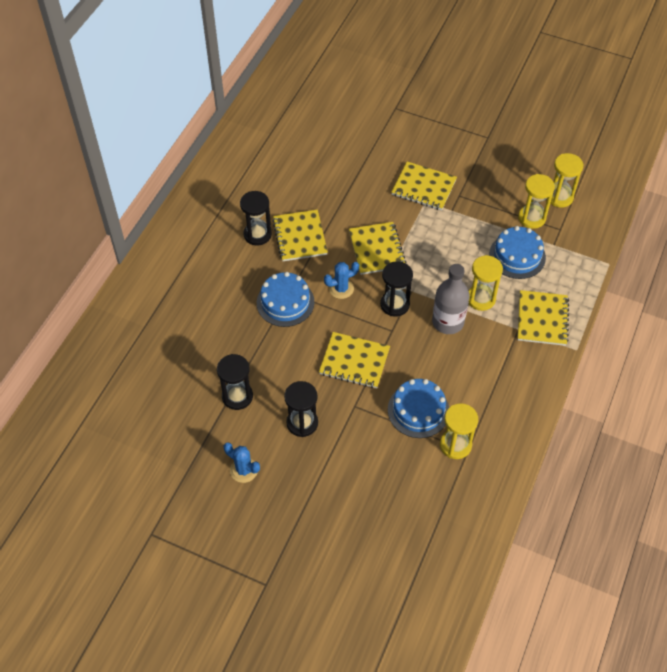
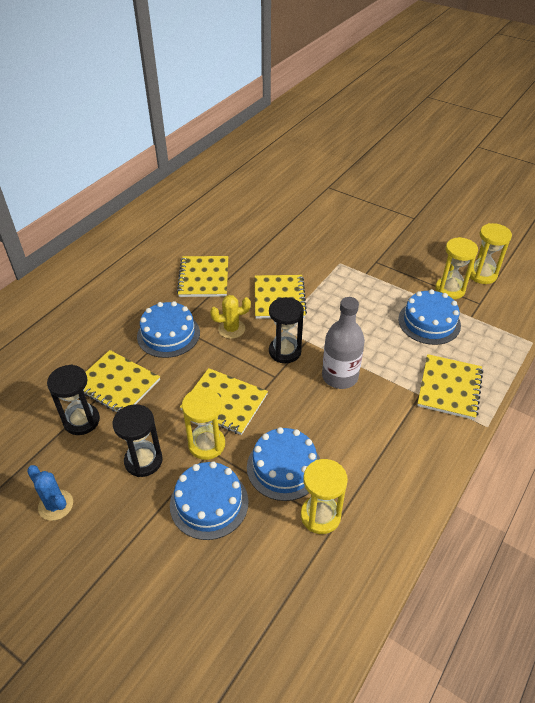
camera: 10 degrees right, 10 degrees down
(257, 234) = (162, 271): black hourglass -> none
(341, 288) = (231, 329): blue cactus -> yellow cactus
(366, 449) = (209, 503): none -> blue cake
(423, 187) = (341, 251): yellow notebook -> yellow notebook (117, 384)
(481, 299) = (381, 358): yellow hourglass -> yellow hourglass (206, 444)

